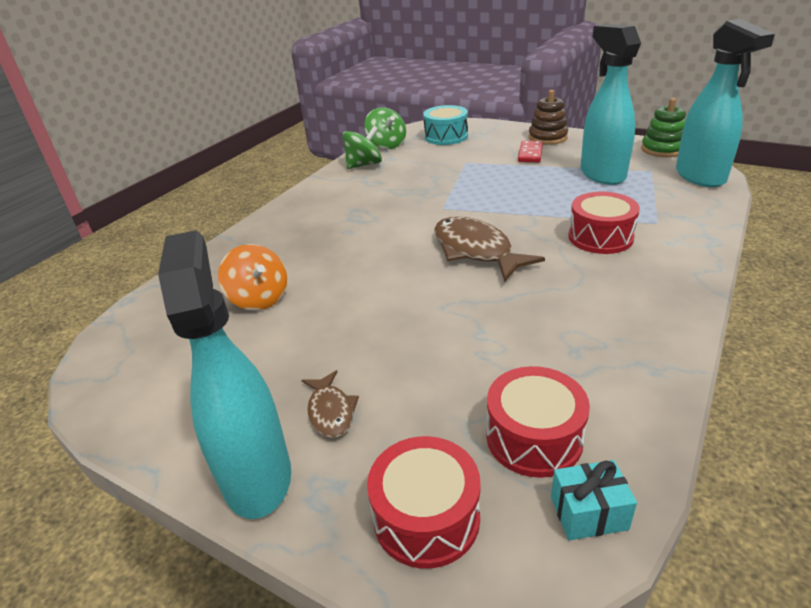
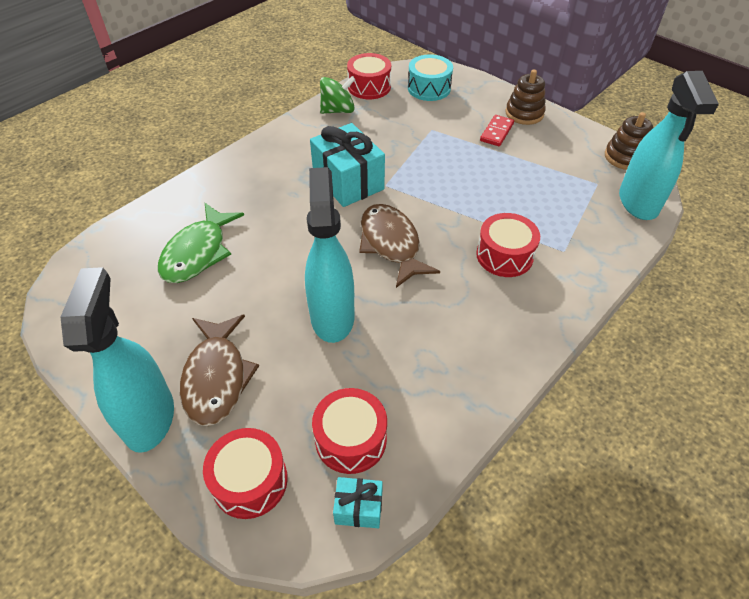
camera: 10 degrees right, 15 degrees up
(259, 298) = (198, 252): orange spinning top -> green fish
(330, 411) = (216, 377): brown fish -> brown fish, size x1.86
(387, 145) = (369, 87): green spinning top -> red drum
(402, 212) = (348, 181): none -> turquoise gift
(602, 174) = (548, 177): turquoise spray bottle -> turquoise spray bottle (332, 316)
(662, 149) = (625, 157): green stacking toy -> brown stacking toy

